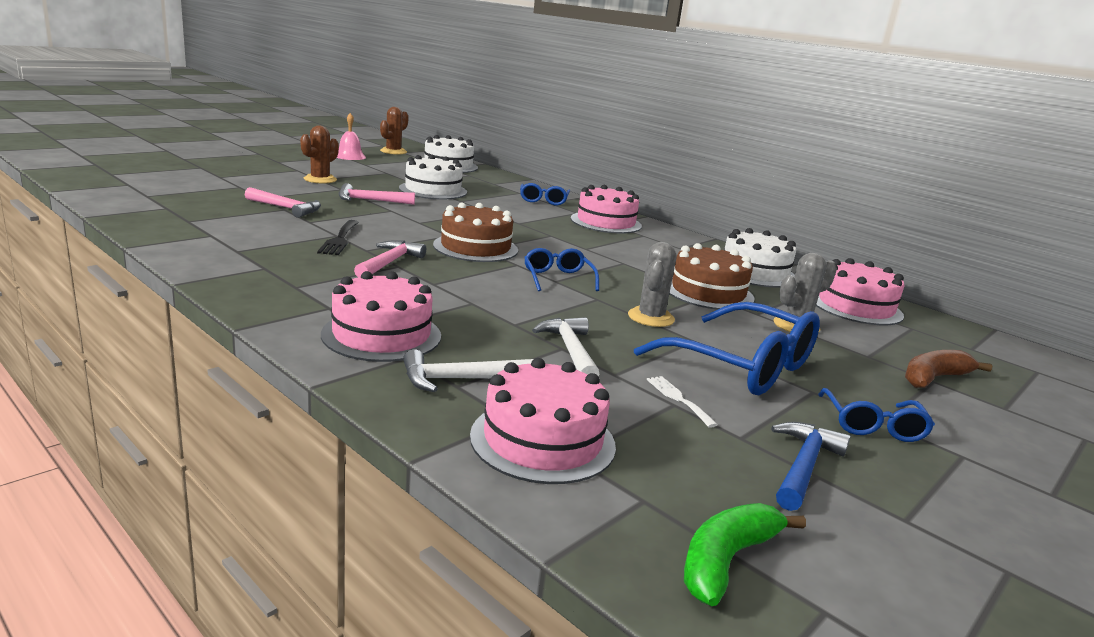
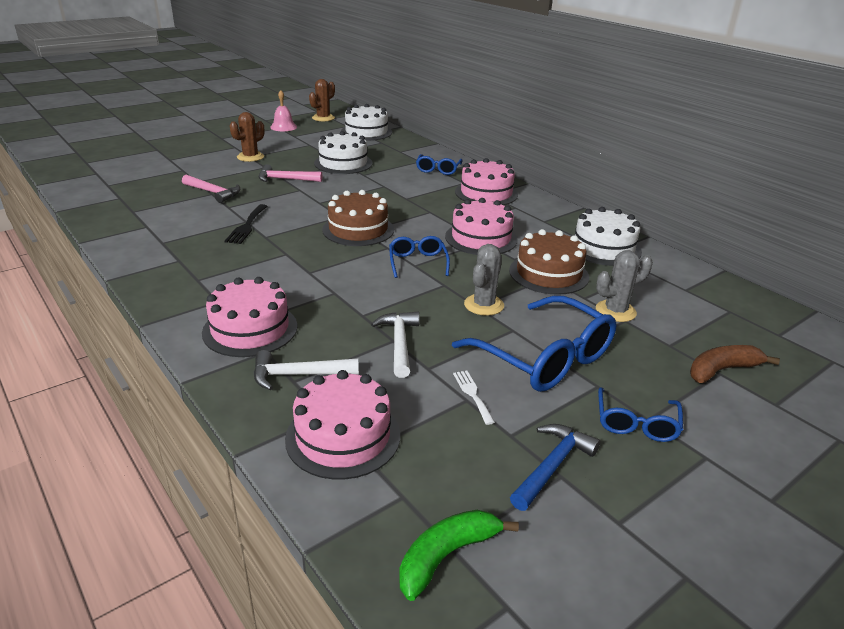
camera: 10 degrees right, 10 degrees up
(389, 263) = (280, 250): pink hammer -> none
(855, 307) = (685, 287): pink cake -> pink cake (481, 238)

